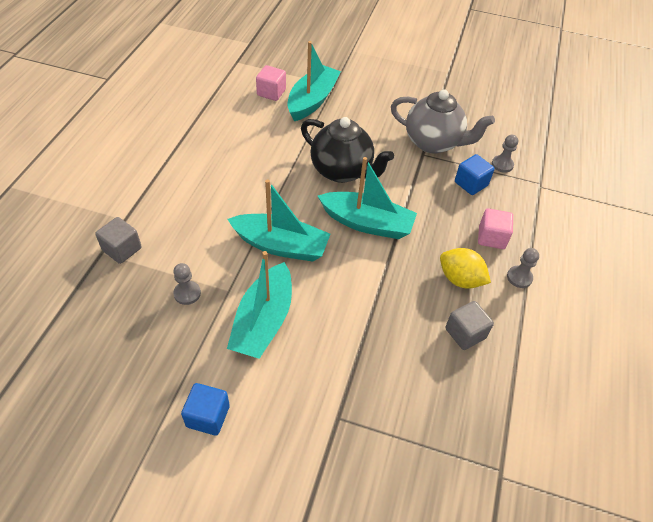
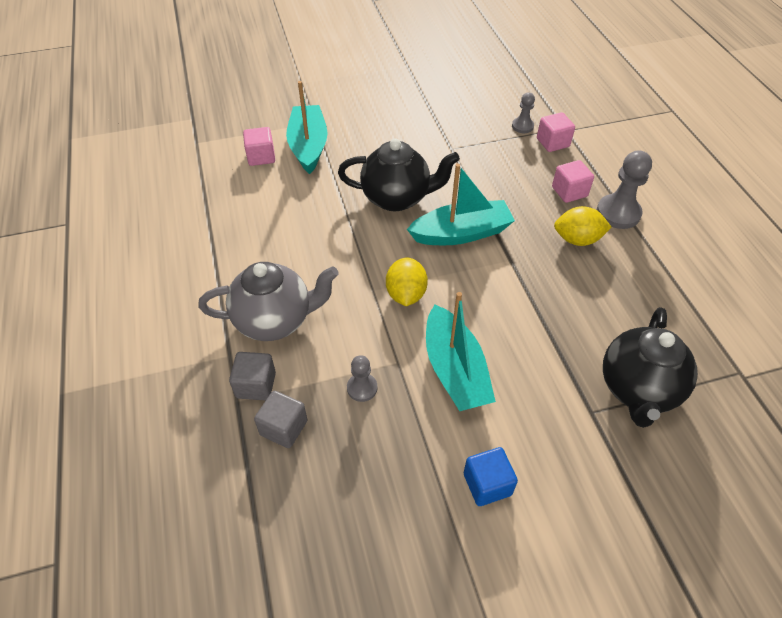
camera: 30 degrees left, 0 degrees up
(281, 245) = (406, 294): turquoise boat -> yellow lemon
(394, 425) = (638, 389): none -> black teapot
(433, 143) = (451, 134): grey teapot -> grey teapot (275, 320)
(465, 333) = (621, 281): grey cube -> grey cube (284, 428)
(471, 184) = (513, 155): blue cube -> none
(516, 190) = (552, 143): none -> pink cube
(519, 277) = (618, 213): grey pawn -> grey pawn, size x1.75

